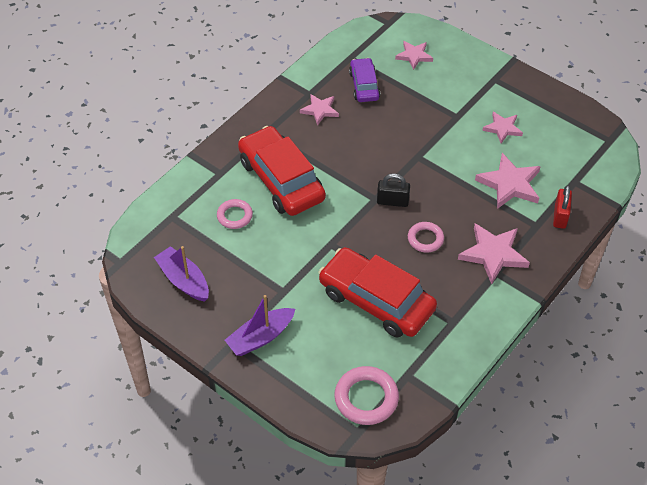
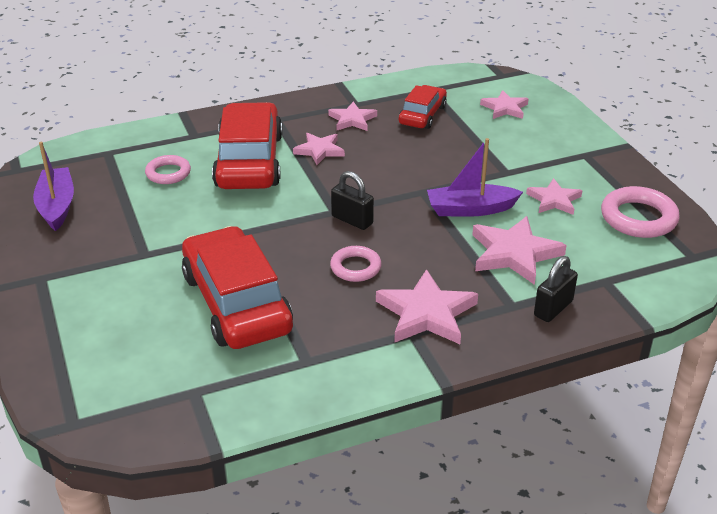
camera: 30 degrees right, 15 degrees down
(260, 337) = (74, 285): purple boat -> purple boat (470, 209)
(321, 149) = (319, 150): none -> pink star
(364, 85) = (422, 115): purple car -> red car
(366, 398) = (120, 393): pink ring -> pink ring (638, 218)
(560, 216) = (553, 308): red padlock -> black padlock

